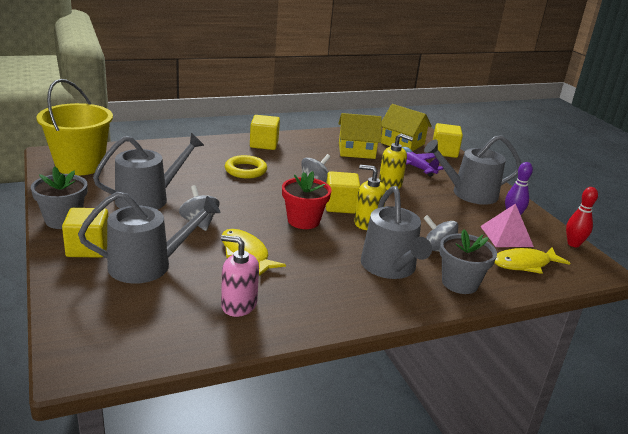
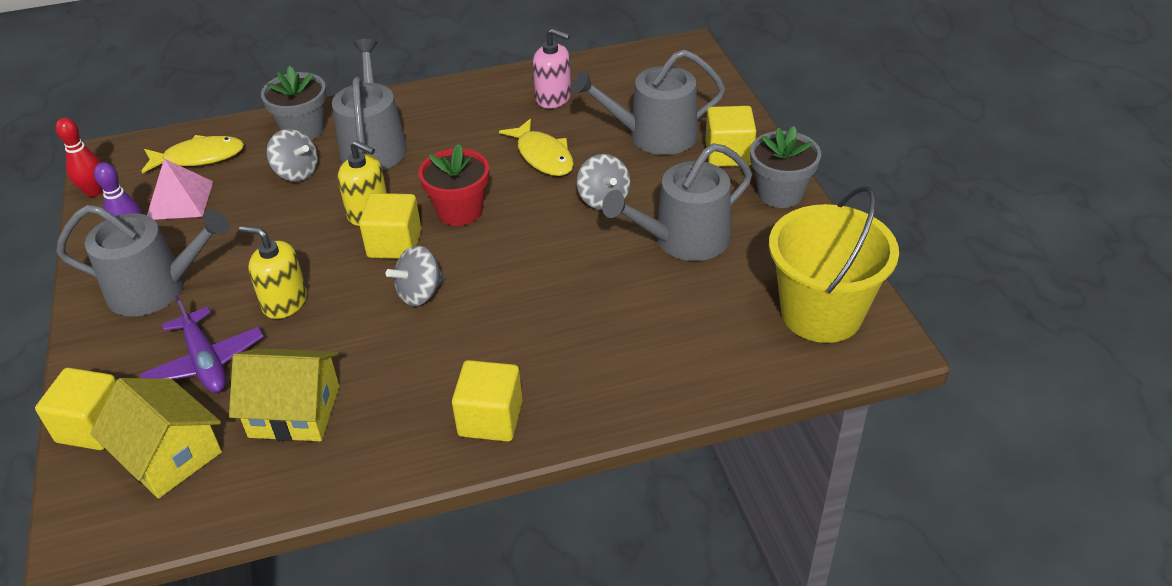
camera: 170 degrees left, 15 degrees up
(245, 170) = (534, 322): yellow ring -> none

